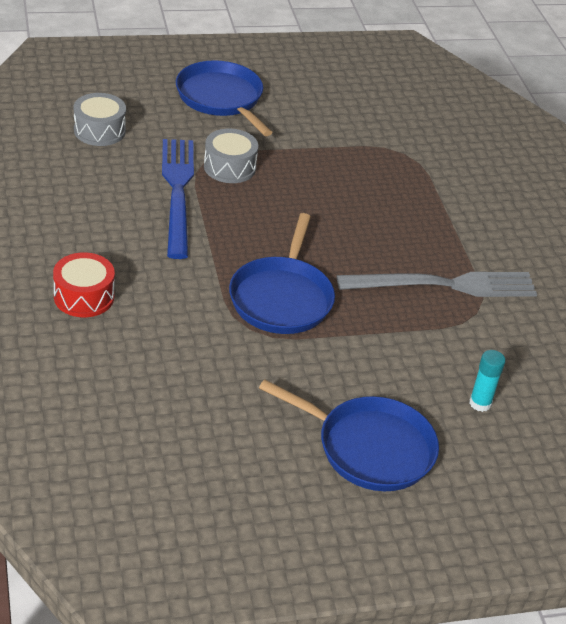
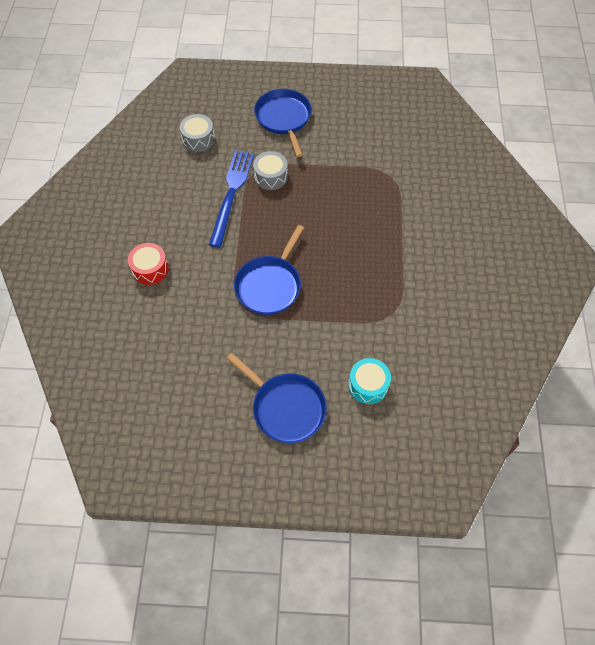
camera: 20 degrees right, 20 degrees up
(444, 285) = (378, 289): grey fork -> none
(480, 403) = (368, 385): turquoise glue stick -> turquoise drum

